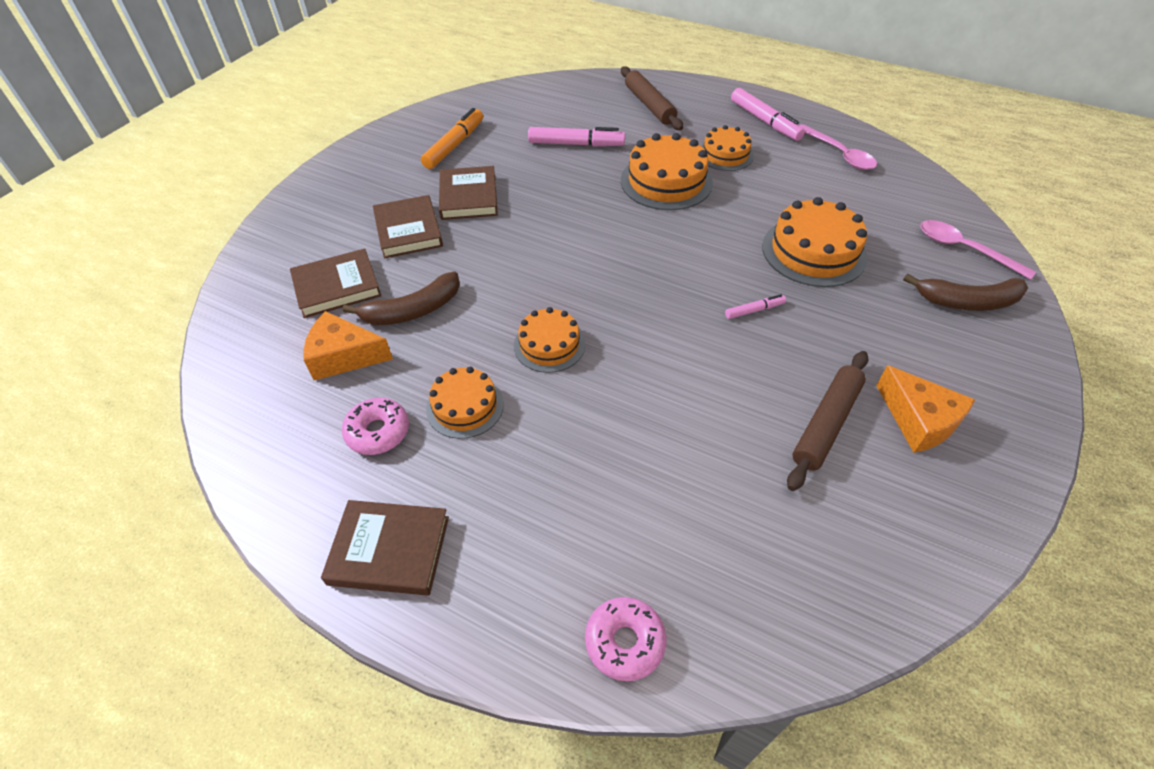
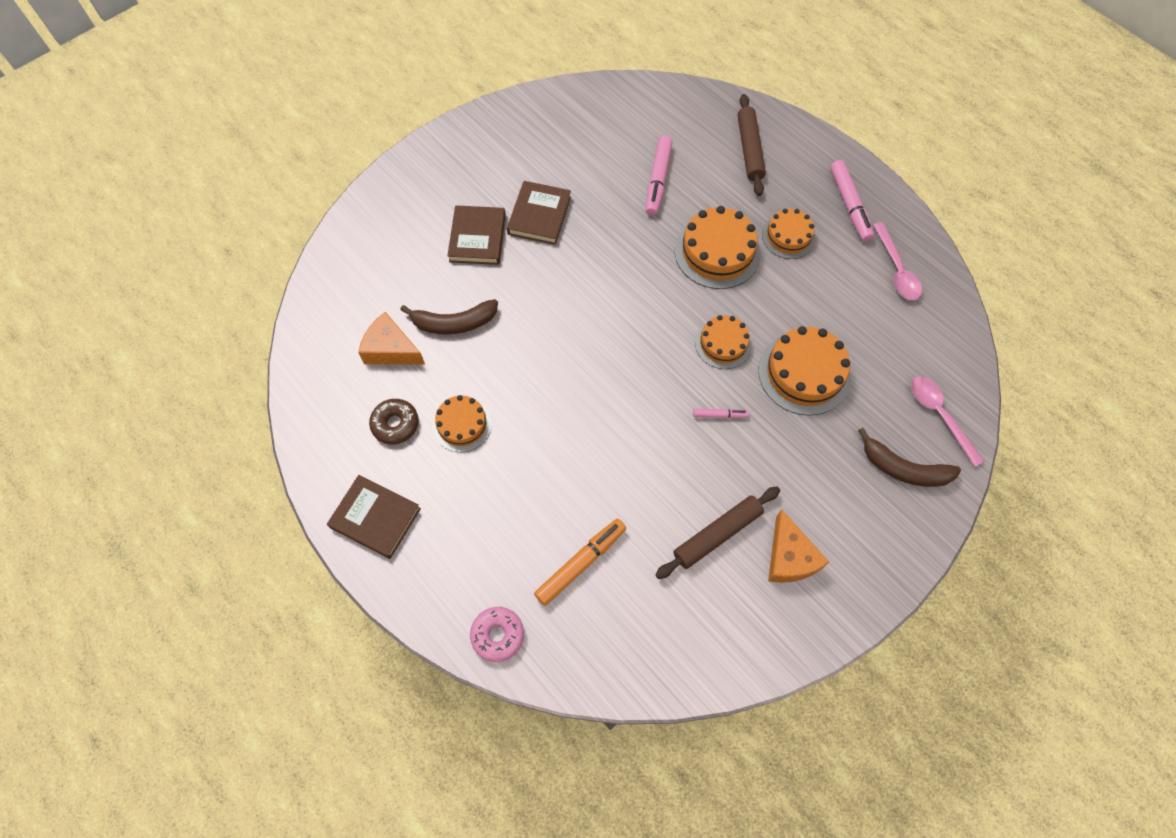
camera: 20 degrees right, 15 degrees up
(337, 287) = (404, 280): brown book -> none
(378, 432) = (395, 424): pink donut -> brown donut
(454, 145) = (550, 148): orange marker -> orange marker (581, 563)
(549, 345) = (544, 391): orange cake -> orange cake (723, 344)
(576, 144) = (658, 180): pink marker -> pink marker turned 75 degrees clockwise

